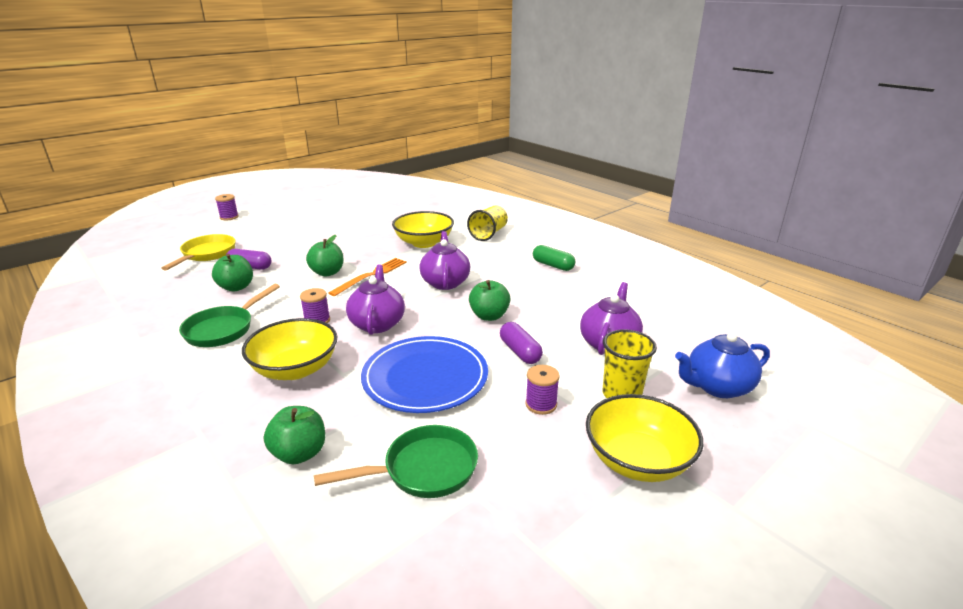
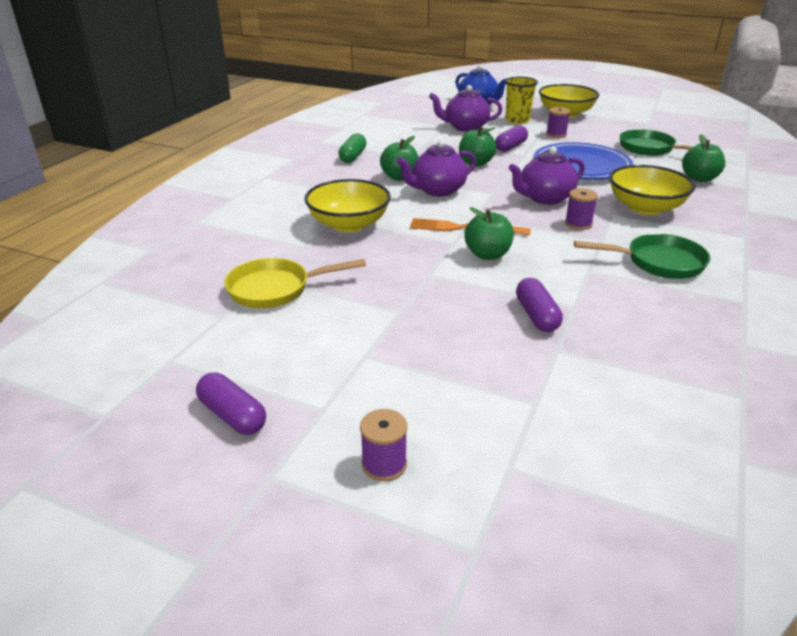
camera: 115 degrees left, 5 degrees up
(207, 254) = (550, 381): yellow pan -> yellow pan (275, 289)
(236, 287) = (590, 298): green apple -> green apple (400, 177)
(295, 201) = (232, 415): none -> purple capsule
(488, 234) = (291, 196): yellow cup -> none

